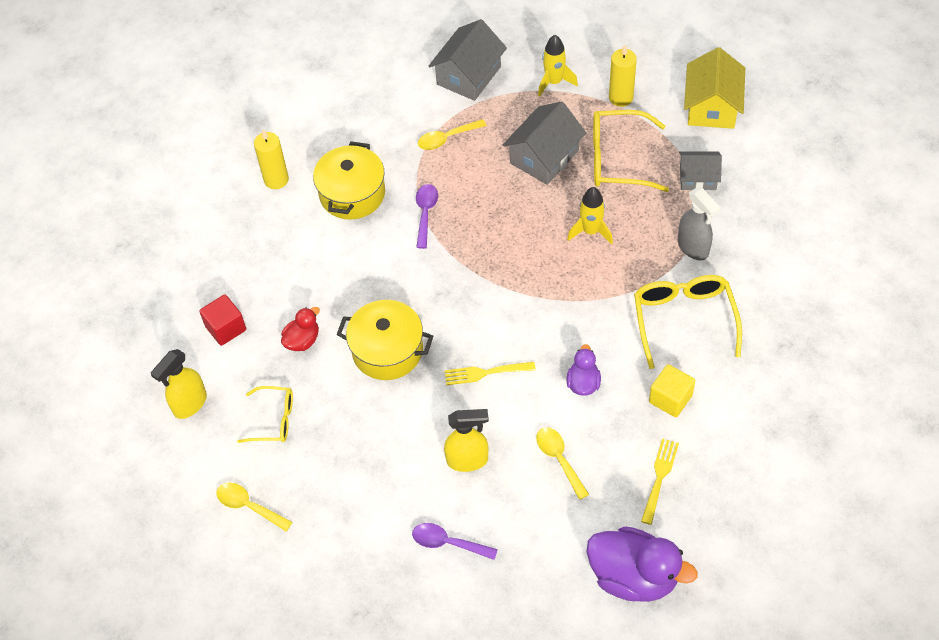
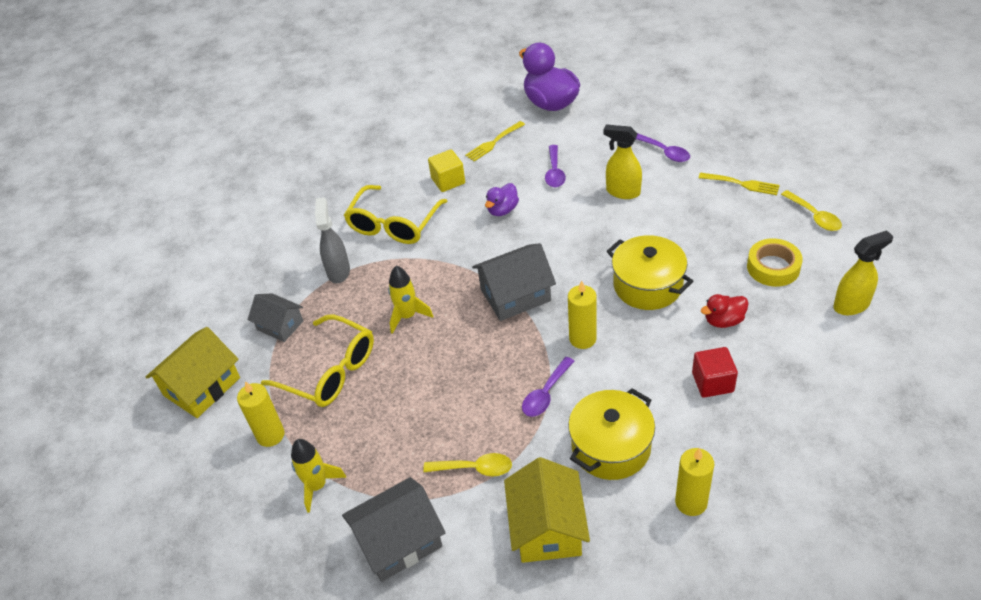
camera: 150 degrees left, 10 degrees down
(226, 328) = (798, 359): red cube -> red cube (712, 382)
(274, 420) = (773, 267): yellow glasses -> yellow tape
(371, 123) = (547, 527): none -> yellow house
(421, 273) = (582, 339): none -> yellow candle
(485, 373) = (573, 241): yellow fork -> yellow fork (742, 184)
(544, 157) = (393, 404): grey house -> grey house (515, 295)
(559, 459) = (554, 172): yellow spoon -> purple spoon

